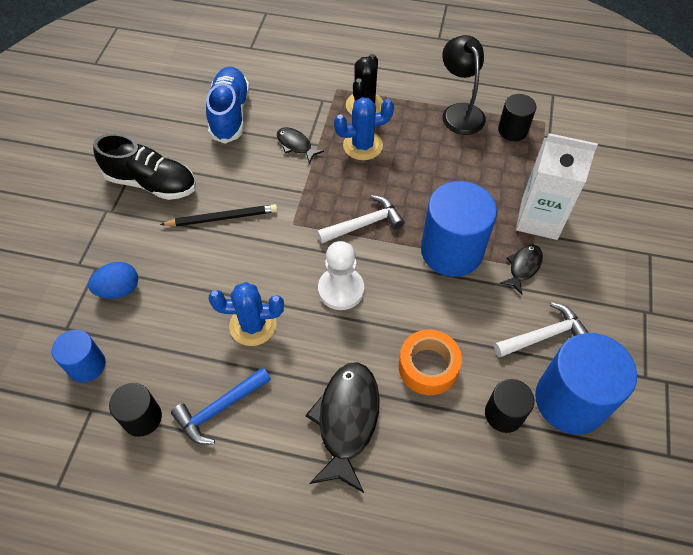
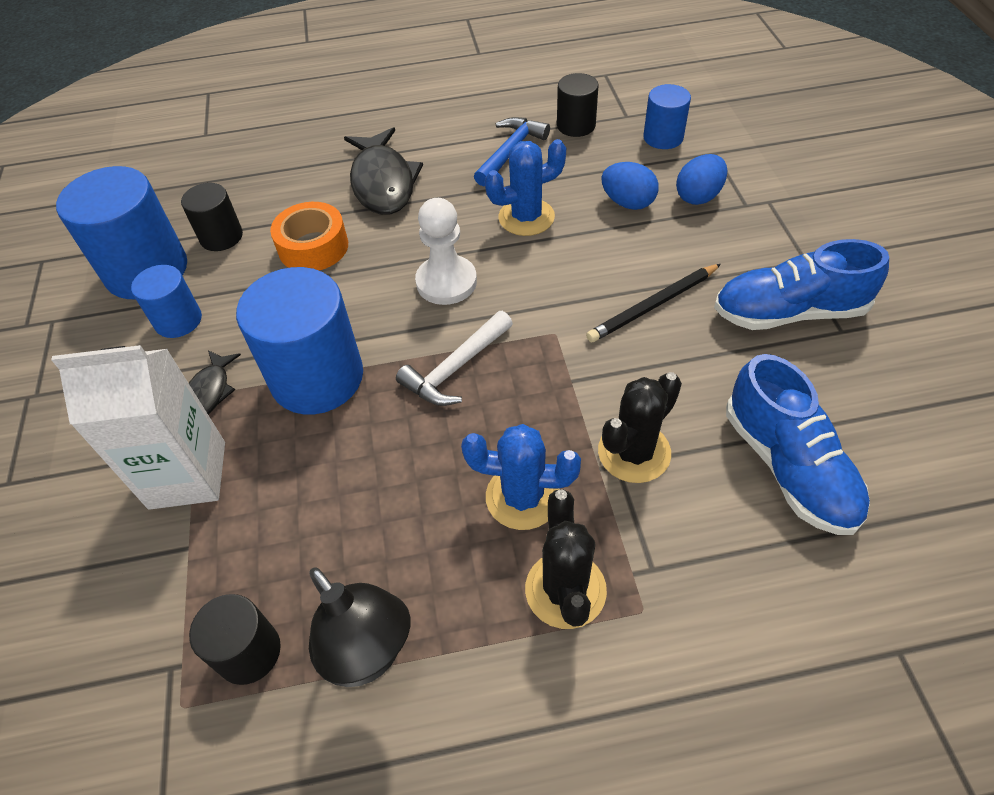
camera: 160 degrees right, 5 degrees down
(151, 183) = (789, 312): black shoe -> blue shoe
(171, 306) = (627, 203): none -> blue egg
(296, 145) = (634, 452): black fish -> black cactus
(363, 145) = (522, 497): blue cactus -> blue cactus turned 45 degrees clockwise
(543, 335) = (178, 320): white hammer -> blue cylinder

